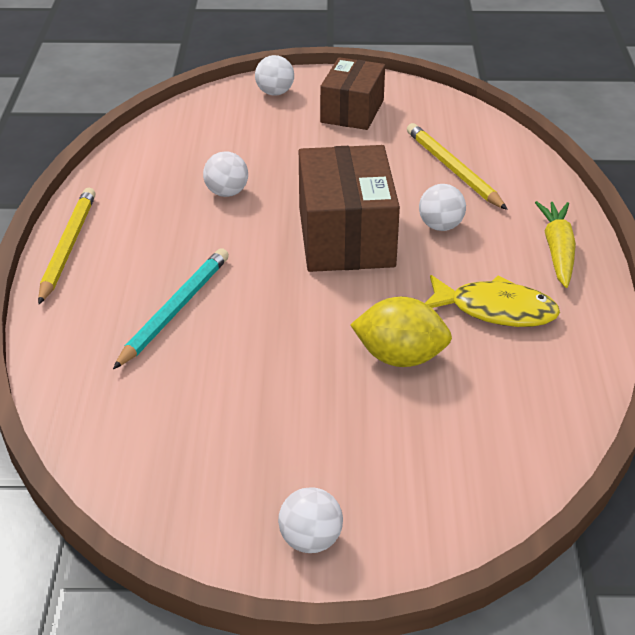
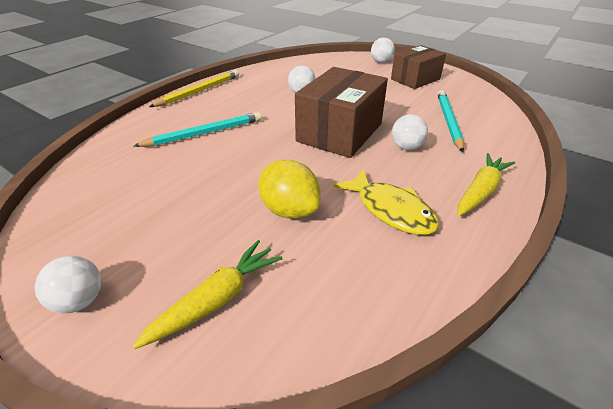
camera: 35 degrees right, 0 degrees up
(434, 470) = (217, 299): none -> yellow carrot
(453, 169) = (449, 122): yellow pencil -> turquoise pencil

